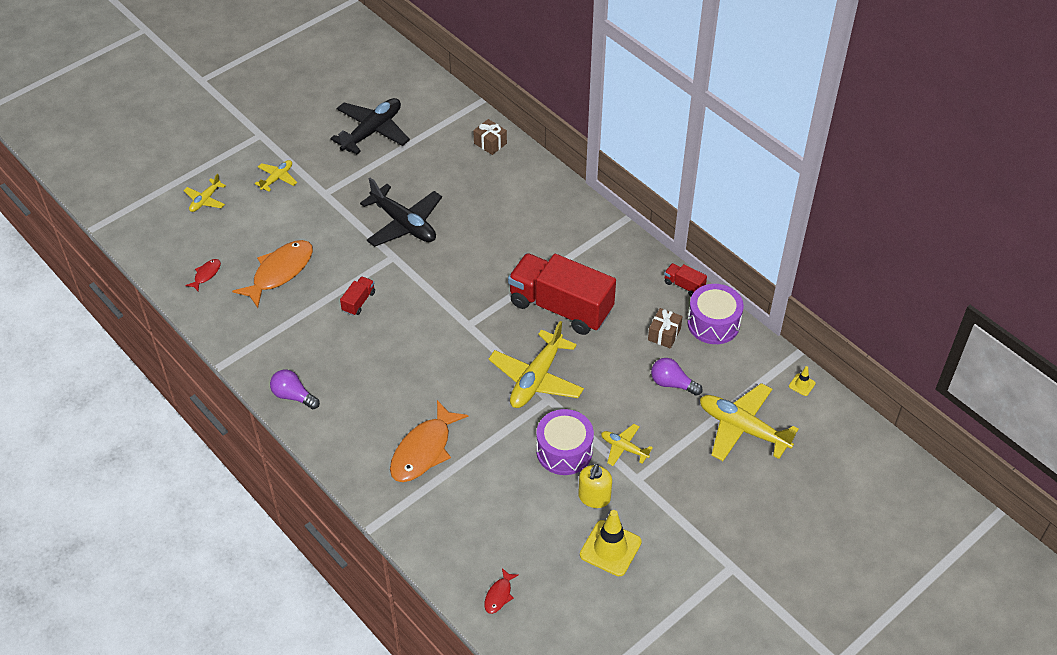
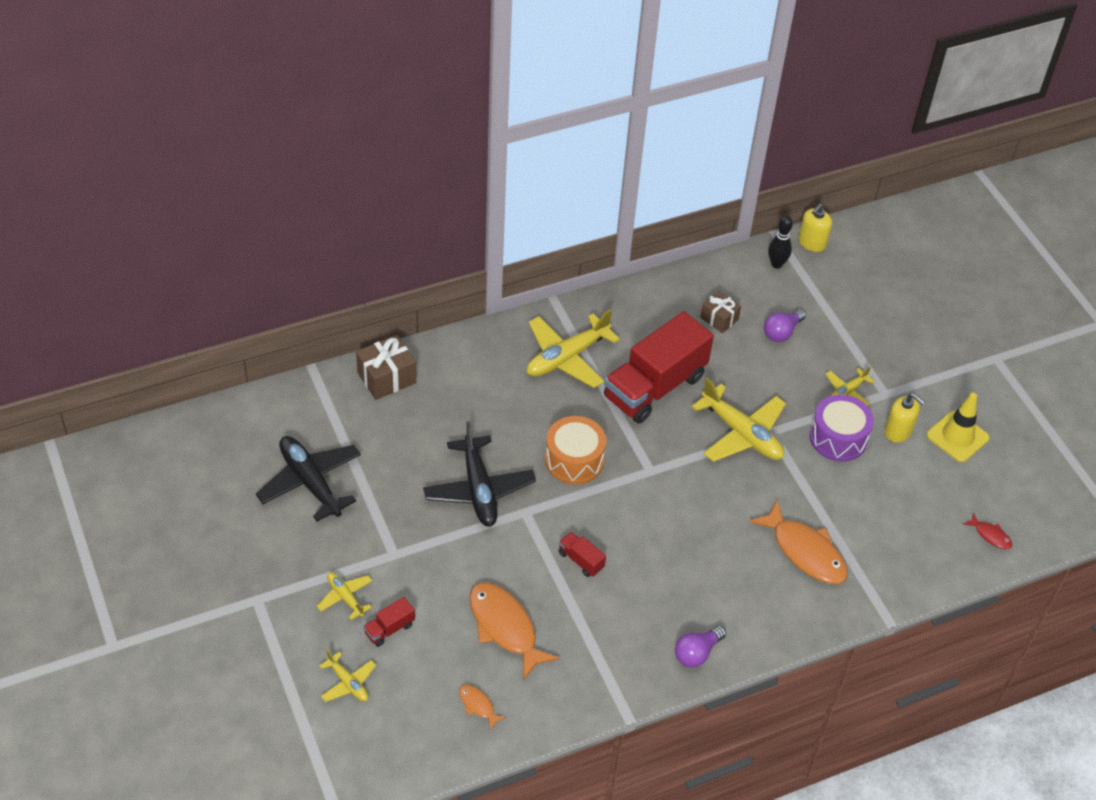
camera: 75 degrees left, 0 degrees up
(206, 274) = (478, 705): red fish -> orange fish
(404, 224) = (478, 489): black plane -> black plane turned 105 degrees clockwise
(458, 273) = (574, 460): none -> orange drum
(490, 143) = (386, 378): brown gift -> brown gift, size x1.51
(684, 285) = (662, 284): red truck -> red truck (389, 629)
(713, 323) = (718, 278): purple drum -> none
(743, 428) = (849, 300): yellow plane -> yellow plane (566, 357)
(757, 363) = (776, 264): none -> black bowling pin
(802, 385) = (812, 243): yellow traffic cone -> yellow soap dispenser

